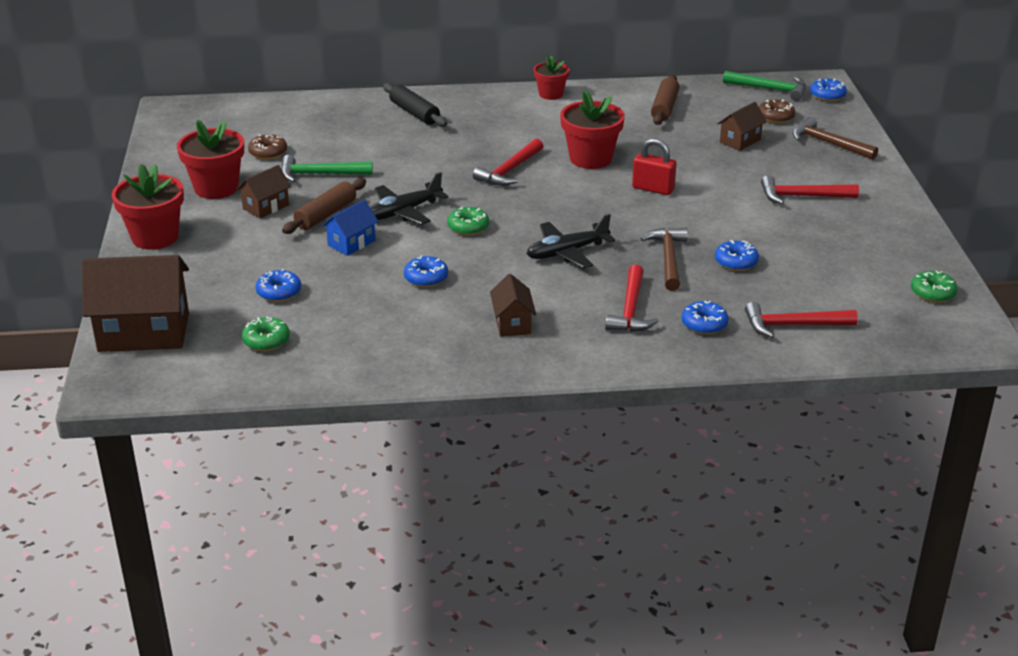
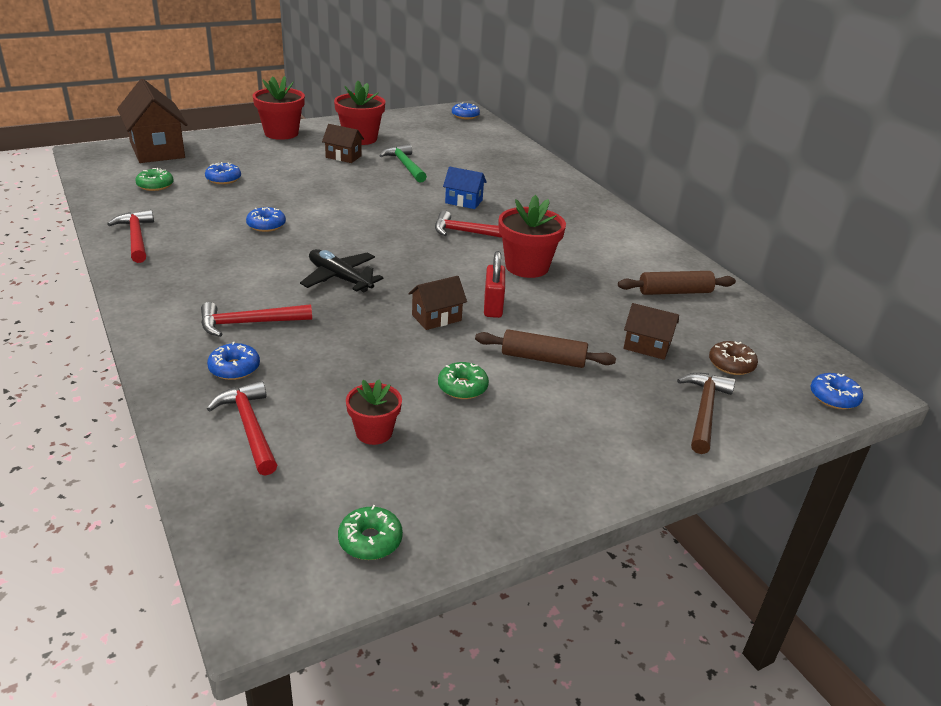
camera: 65 degrees right, 0 degrees up
(268, 153) = (424, 145): brown donut -> none
(326, 214) = (345, 176): brown rolling pin -> brown rolling pin (543, 358)
(351, 243) = (307, 191): blue house -> blue house (463, 201)
(403, 212) = (367, 202): black plane -> none
(414, 113) = (537, 182): black rolling pin -> none
(468, 227) = (358, 230): green donut -> green donut (462, 387)
(512, 323) = (206, 270): brown house -> brown house (436, 318)
(551, 94) = (636, 232): red flower pot -> red flower pot (374, 432)
(668, 259) = (355, 332): brown hammer -> none
(736, 262) = (370, 374): blue donut -> blue donut (465, 116)
(770, 89) = (798, 353): green hammer -> none
(802, 196) = (550, 404): red hammer -> red hammer (136, 238)

